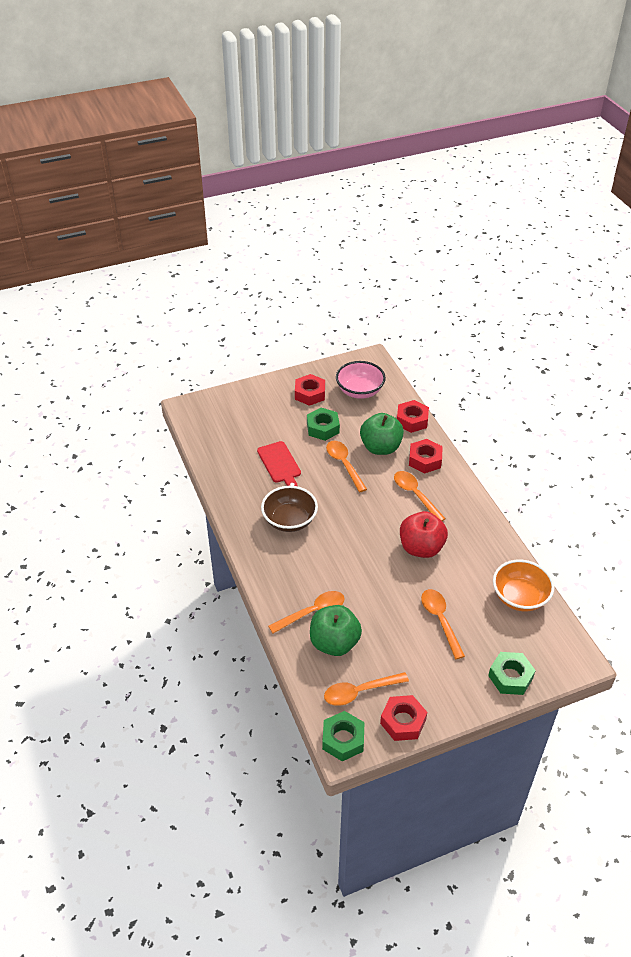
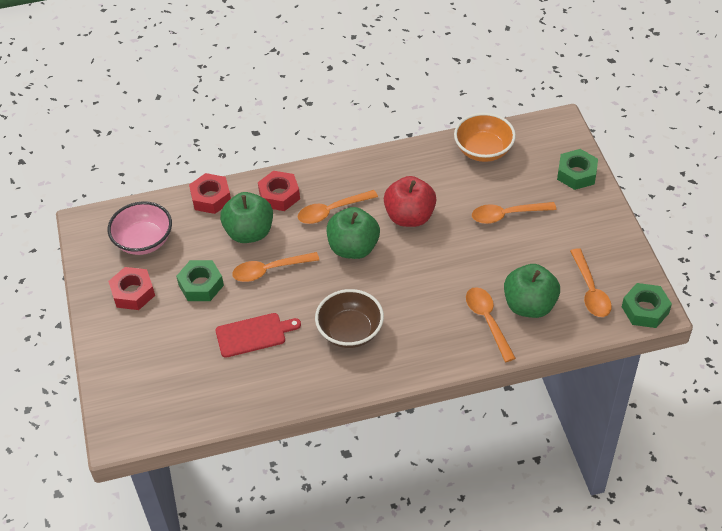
camera: 80 degrees left, 5 degrees up
(377, 513) = (353, 248): none -> green apple
(403, 721) = (625, 260): red nut -> none

